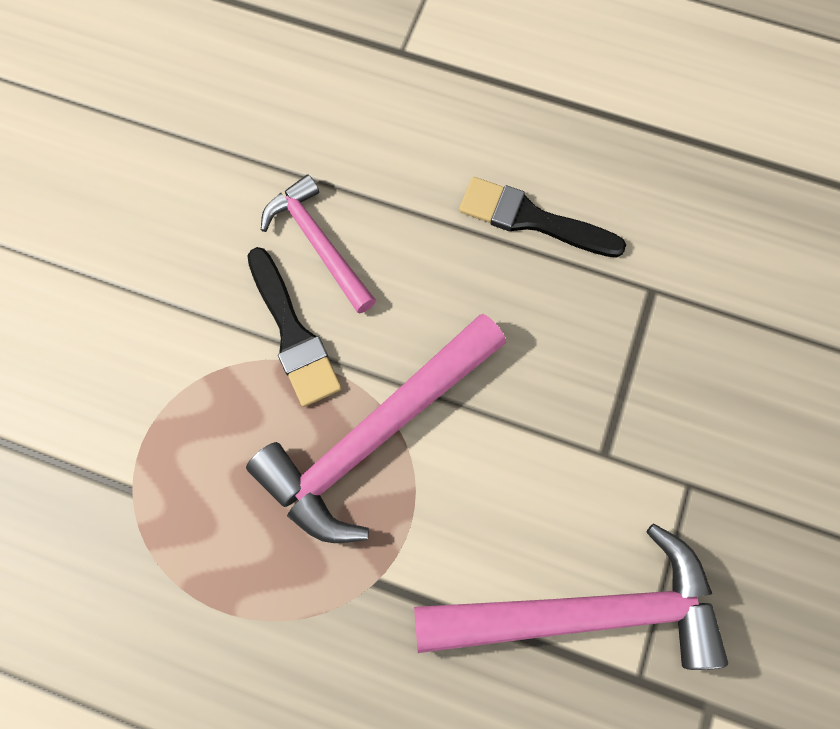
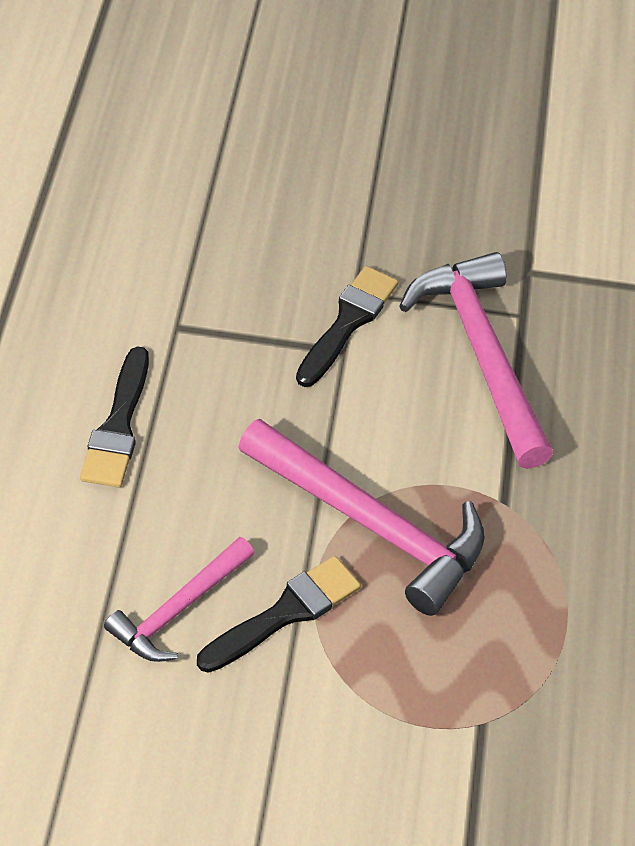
camera: 105 degrees left, 20 degrees down
(644, 466) = (348, 322): none -> black brush

